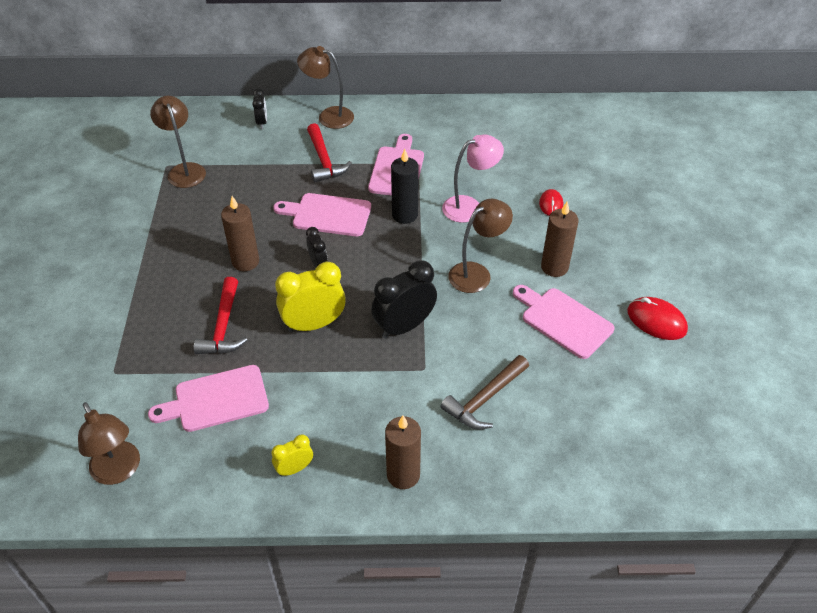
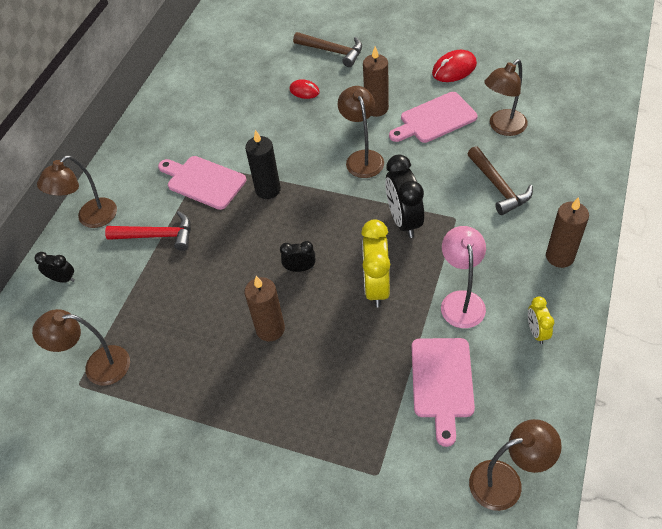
camera: 65 degrees left, 5 degrees up
(223, 326) = (351, 362): red hammer -> none
(328, 214) = (237, 248): pink cutting board -> none
(469, 206) = (280, 142): pink lamp -> pink lamp (461, 301)
(581, 386) = (502, 127): none -> brown lamp
(624, 210) = (332, 51): none -> brown hammer

